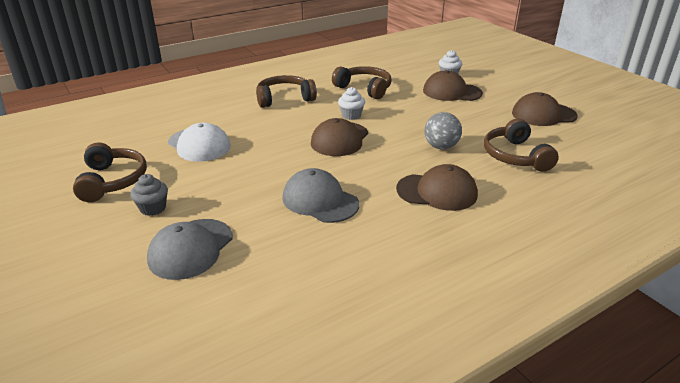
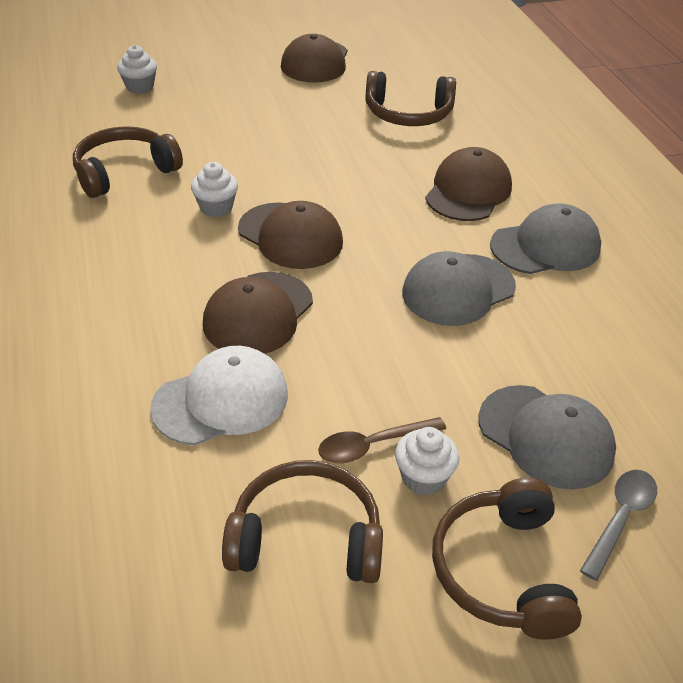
camera: 75 degrees left, 10 degrees up
(123, 285) = (620, 518): none -> grey spoon
(153, 208) = (423, 477): grey cupcake -> white cupcake
(175, 190) = (373, 445): none -> brown spoon
(284, 99) = (96, 266): brown headphones -> brown headphones (502, 571)
(392, 232) = (545, 246): none -> grey cap
(441, 147) = (359, 157): grey ball -> none
(451, 92) = (200, 101): brown cap -> brown cap (258, 314)

